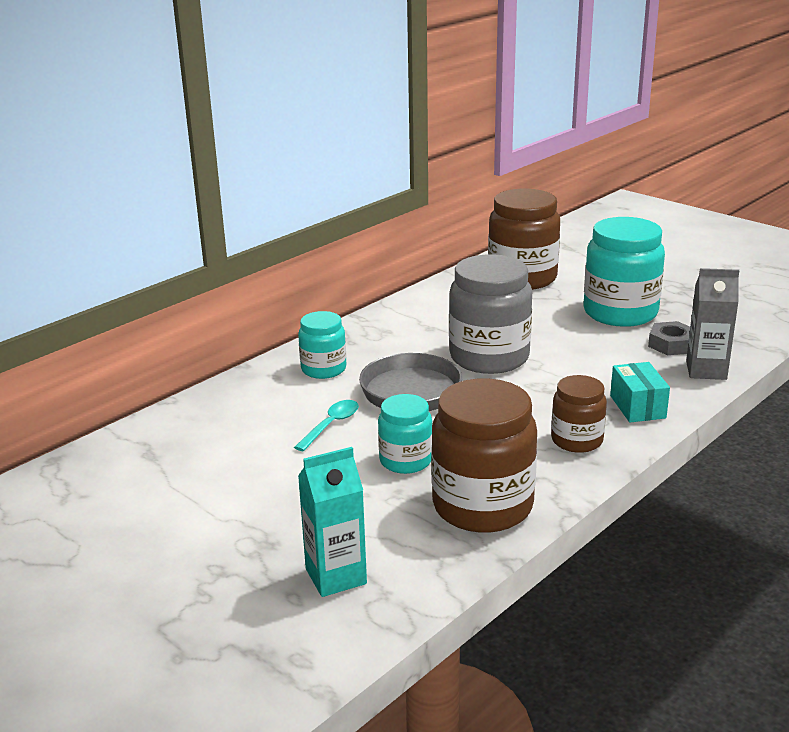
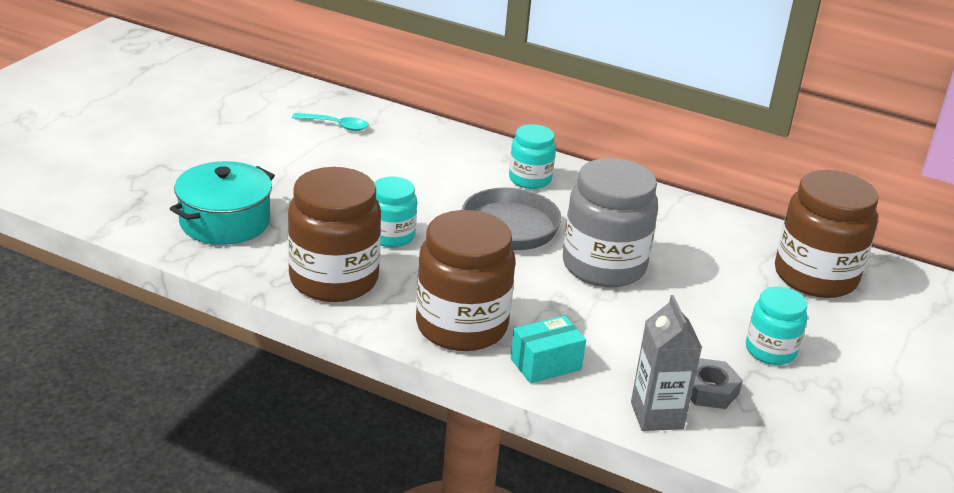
camera: 70 degrees right, 5 degrees up
(331, 425) = (434, 195): turquoise spoon -> turquoise spoon (336, 125)
(336, 576) = (225, 222): turquoise carton -> turquoise pot
(577, 440) = (461, 326): brown jar -> brown jar, size x1.78
(620, 313) = (770, 351): turquoise jar -> turquoise jar, size x0.56

